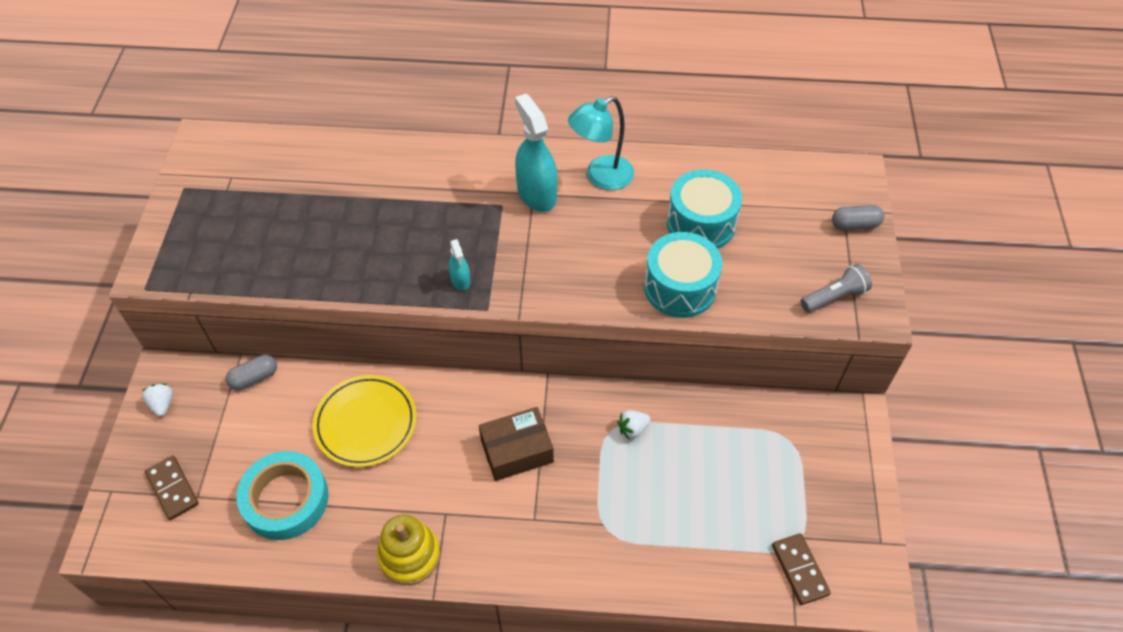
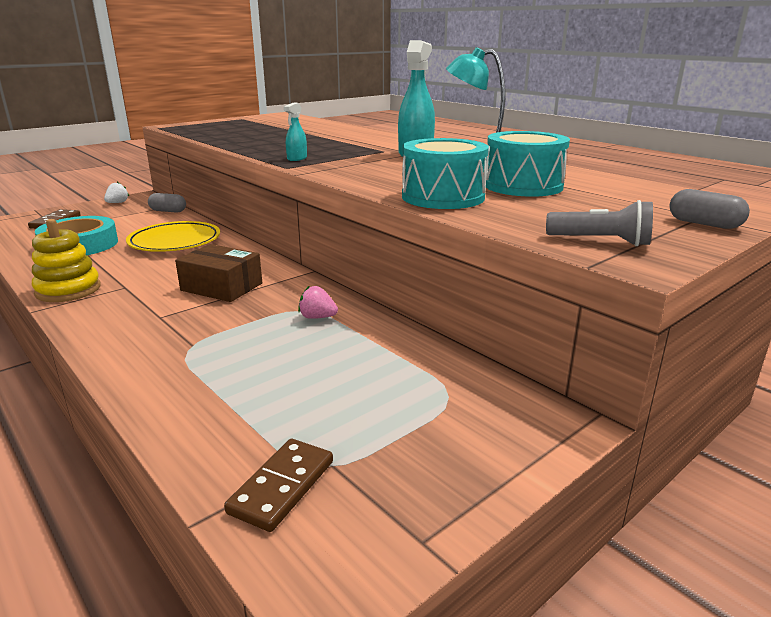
camera: 45 degrees right, 30 degrees down
(633, 429) = (317, 317): white strawberry -> pink strawberry

